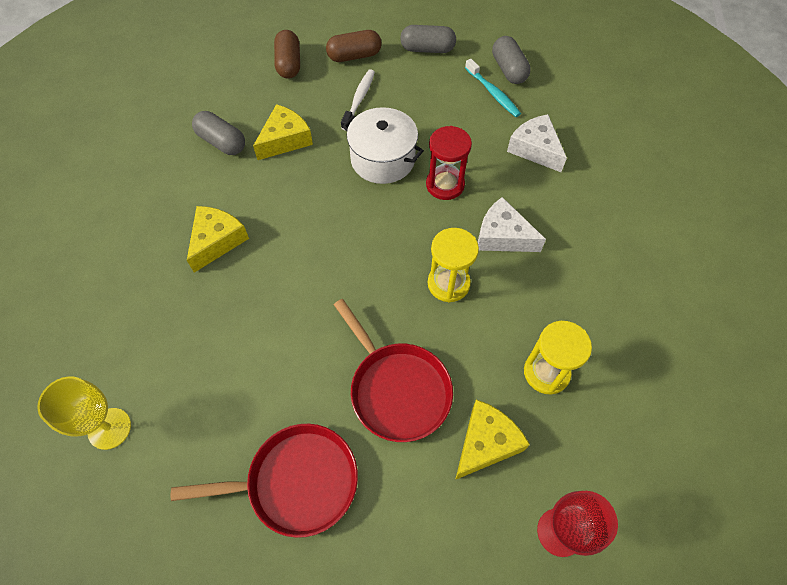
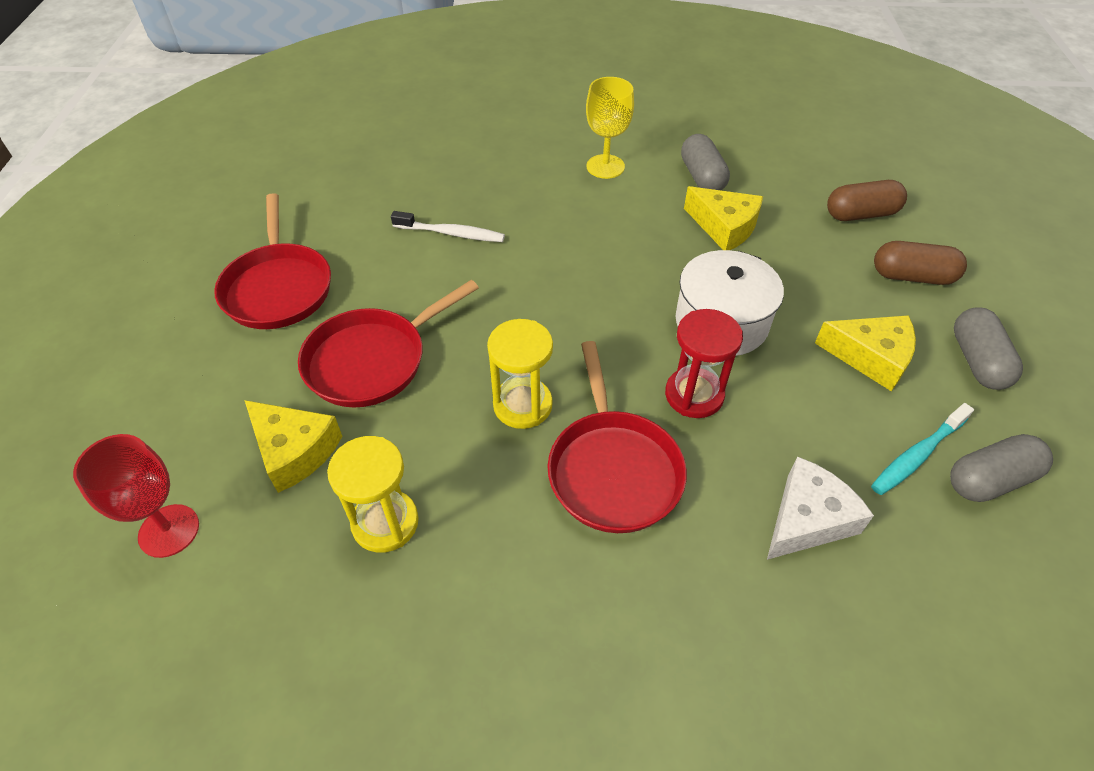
camera: 85 degrees right, 10 degrees down
(109, 428) = (350, 162): yellow goblet -> yellow goblet (605, 166)
(217, 241) = (560, 194): yellow cheese -> yellow cheese (871, 357)
(222, 142) = (702, 177): grey capsule -> grey capsule turned 45 degrees counterclockwise
(354, 56) = (912, 276): brown capsule -> brown capsule turned 60 degrees counterclockwise
(359, 99) = (825, 289): white toothbrush -> white toothbrush (451, 233)
(502, 236) = (613, 469): white cheese -> red pan

